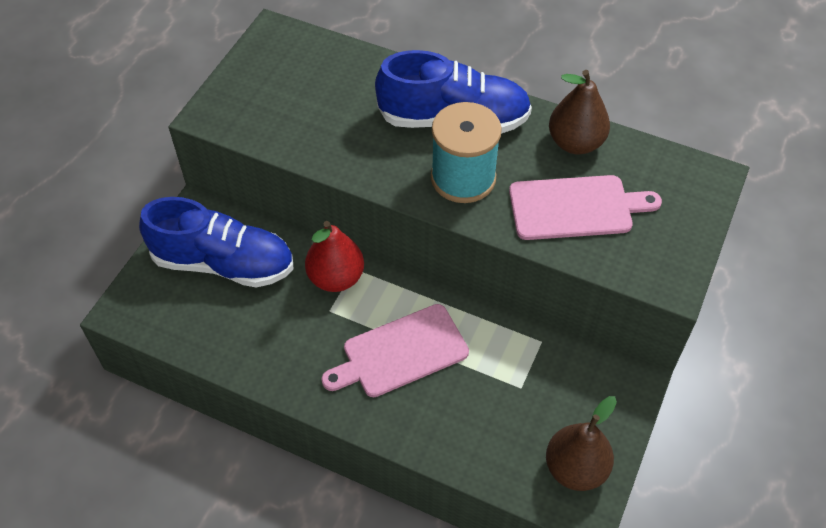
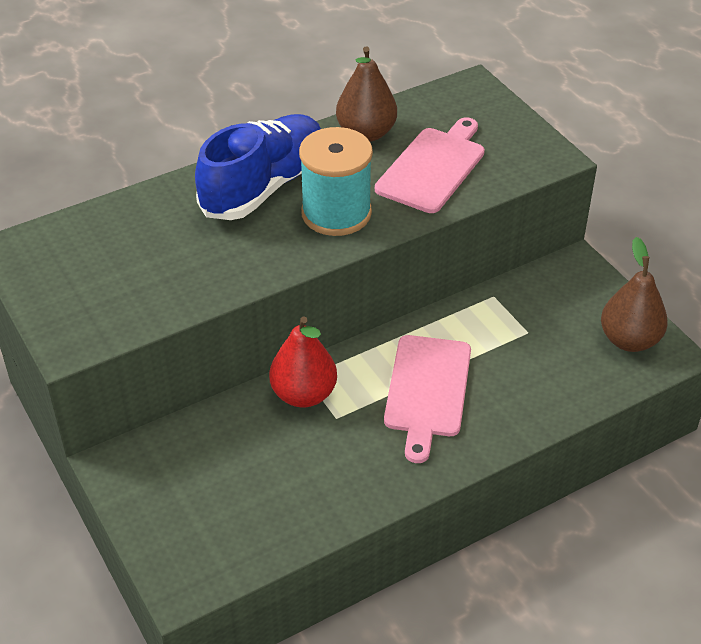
camera: 55 degrees left, 10 degrees down
(224, 263) = (203, 471): blue shoe -> none

